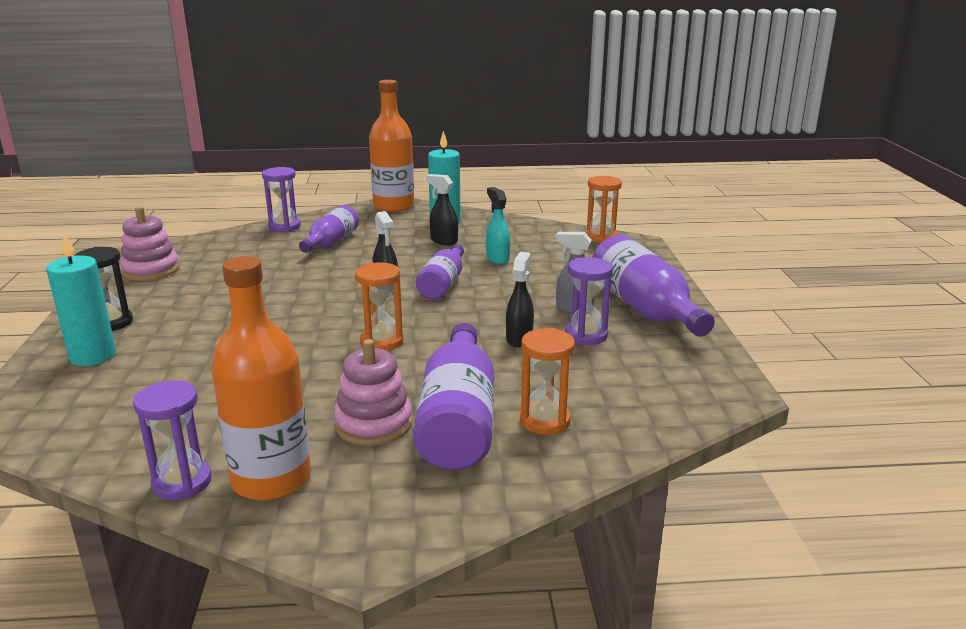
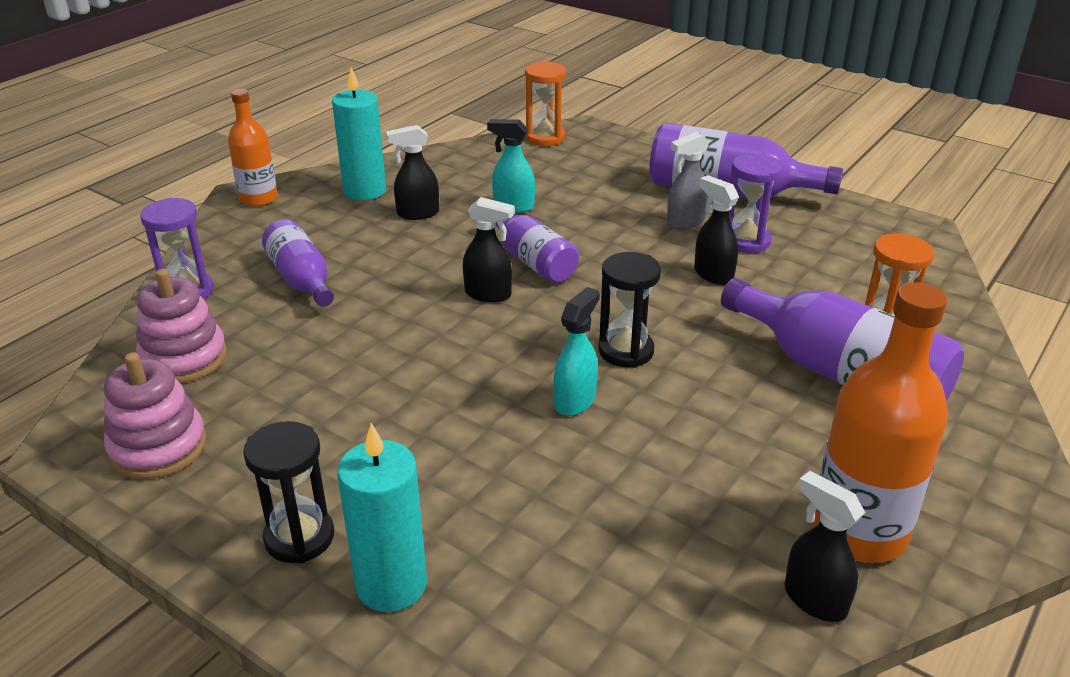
camera: 50 degrees left, 10 degrees up
(182, 483) = (814, 599): purple hourglass -> black spray bottle
(307, 345) = (575, 401): none -> turquoise spray bottle
(374, 424) = (803, 425): pink stacking toy -> pink stacking toy (184, 358)
(381, 342) = (626, 351): orange hourglass -> black hourglass
(394, 206) = (258, 199): orange bottle -> orange bottle, size x0.62

